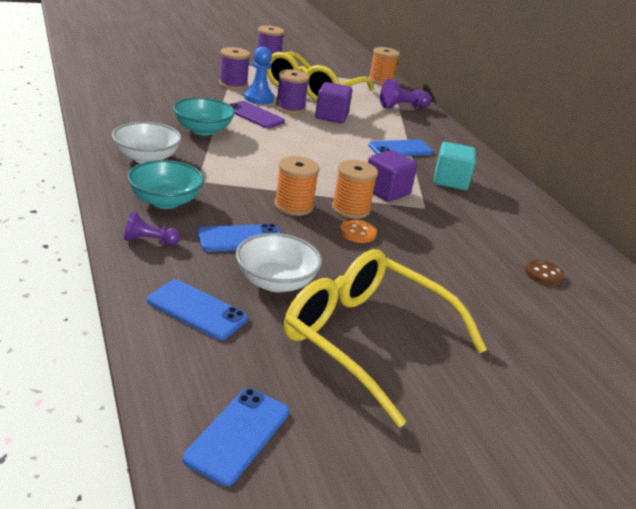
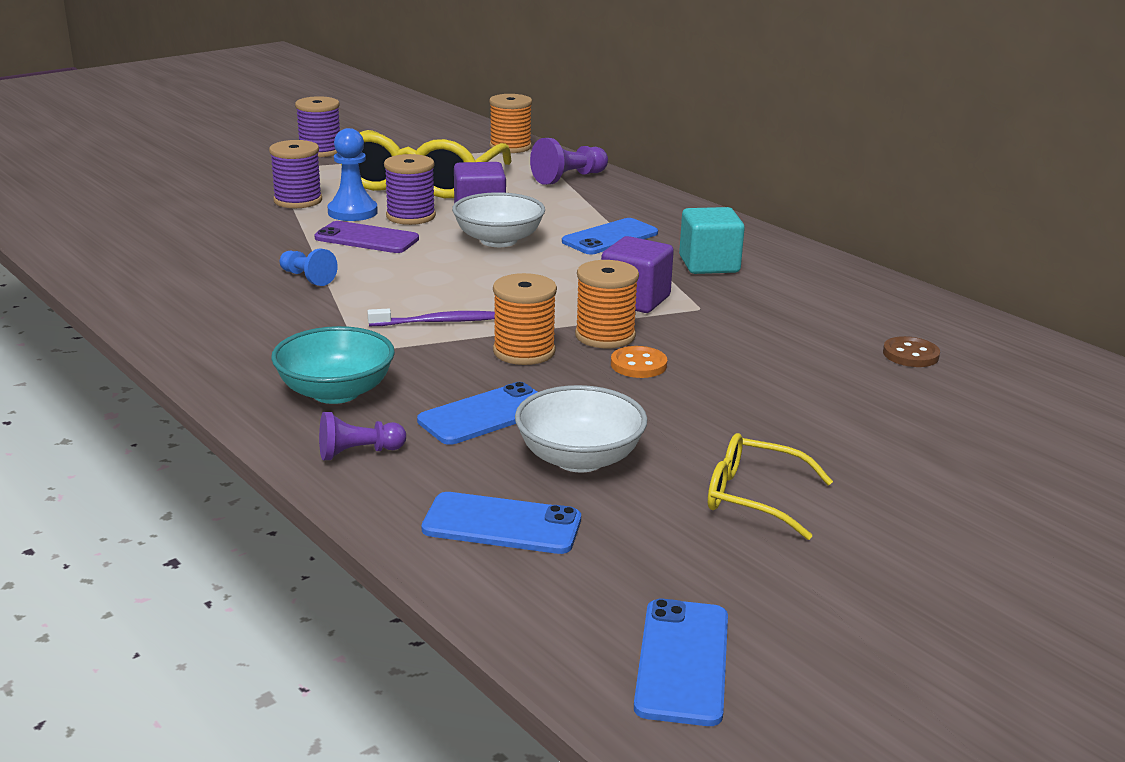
camera: 15 degrees left, 5 degrees down
(147, 158) = (256, 339): white bowl -> white bowl (498, 240)
(203, 130) = (307, 278): turquoise bowl -> blue pawn
(256, 175) = (437, 322): none -> purple toothbrush
(366, 339) = (754, 497): yellow glasses -> yellow glasses, size x0.49

